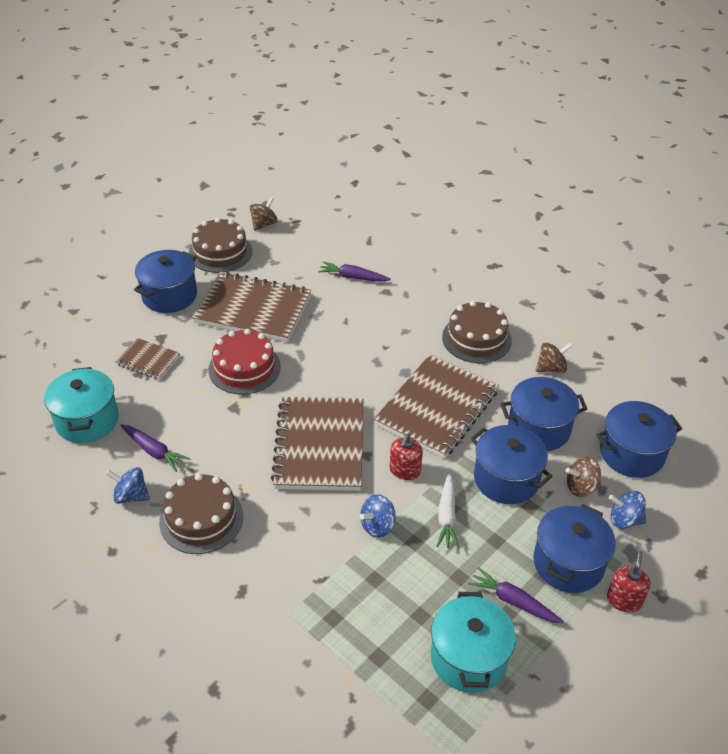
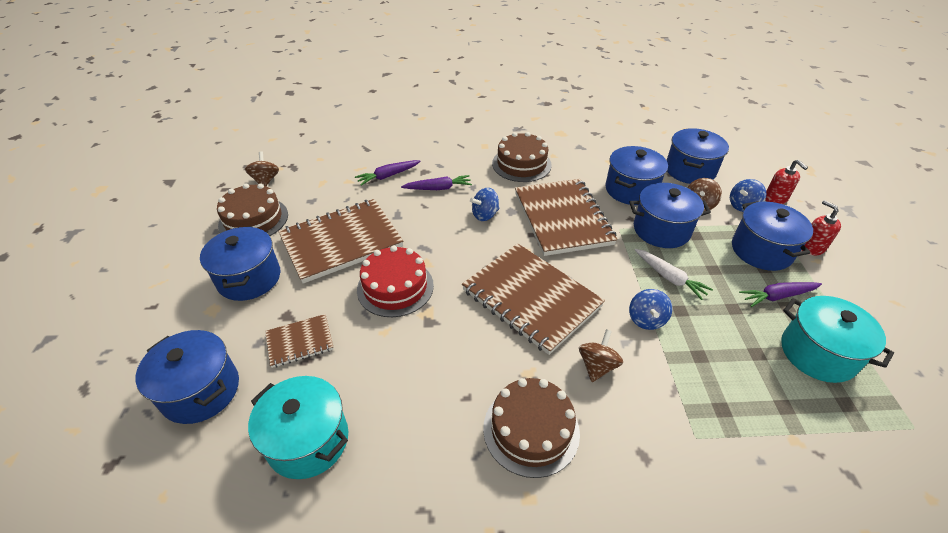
camera: 45 degrees left, 0 degrees up
(71, 349) = (201, 391): none -> blue pot
(131, 496) = (446, 468): blue spinning top -> blue spinning top (485, 215)
(154, 451) = (412, 411): purple carrot -> purple carrot (438, 188)
(405, 471) = (605, 270): red soap dispenser -> red soap dispenser (775, 199)
(551, 368) = (585, 154): brown spinning top -> brown spinning top (597, 366)

